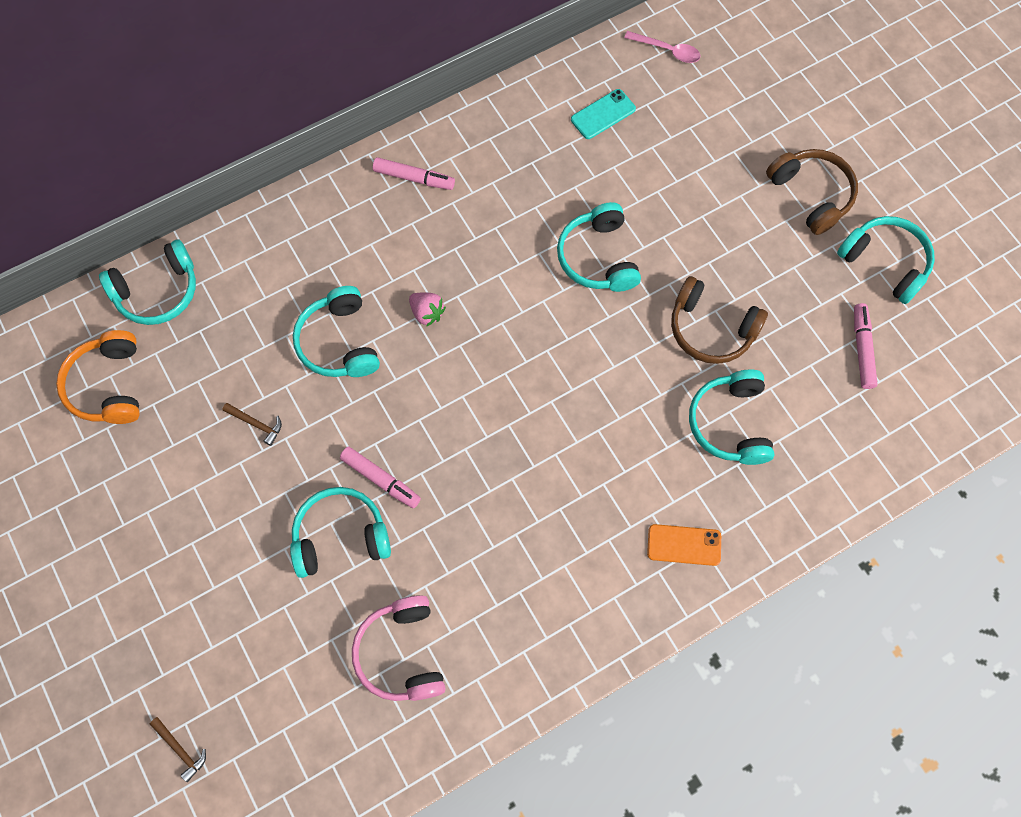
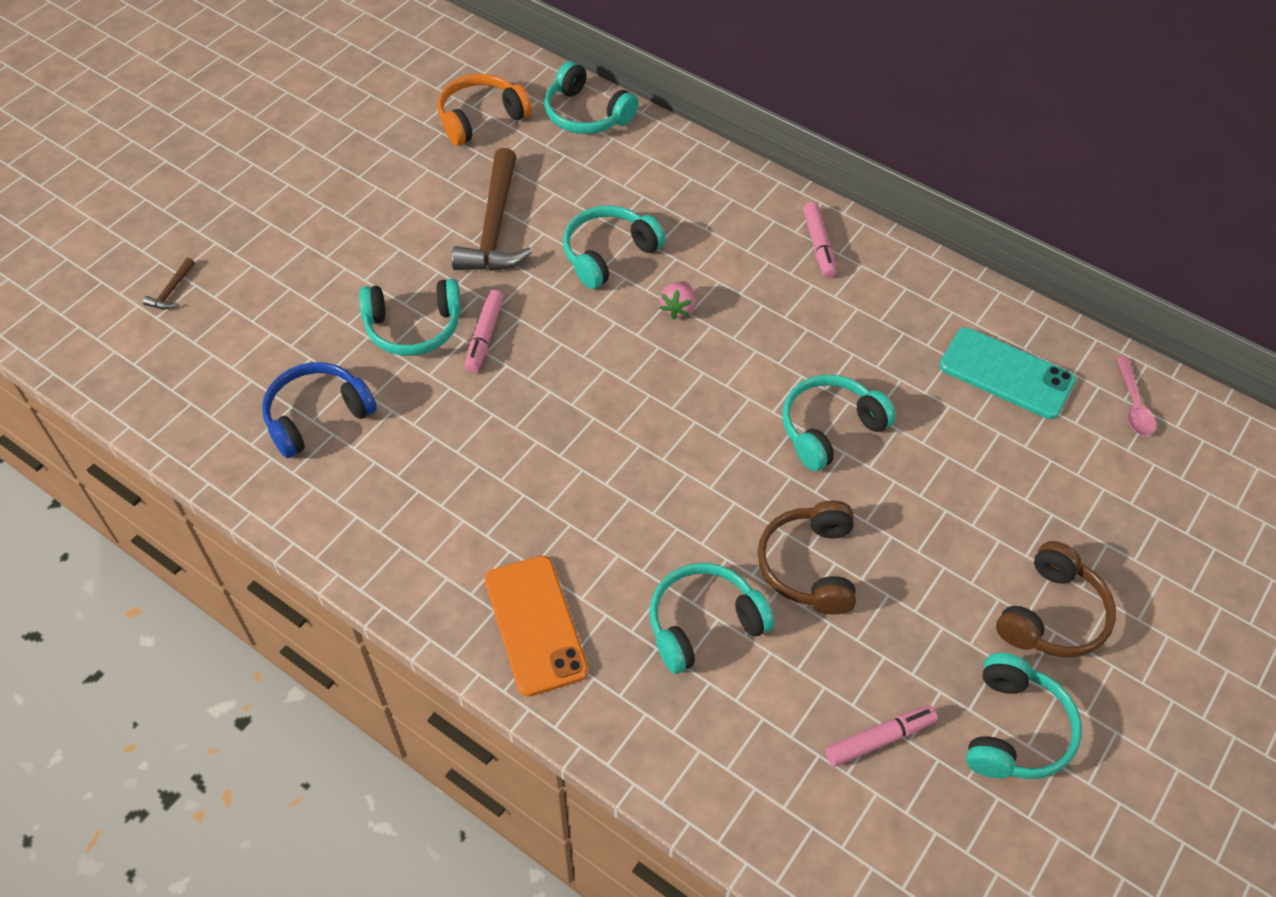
camera: 65 degrees right, 15 degrees down
(256, 424) = (495, 226): brown hammer -> brown hammer, size x2.47
(340, 536) = (413, 327): turquoise headphones -> turquoise headphones turned 120 degrees clockwise
(401, 653) = (317, 416): pink headphones -> blue headphones
(603, 114) = (1006, 373): turquoise phone -> turquoise phone, size x1.64
(684, 545) = (535, 625): orange phone -> orange phone, size x1.64

